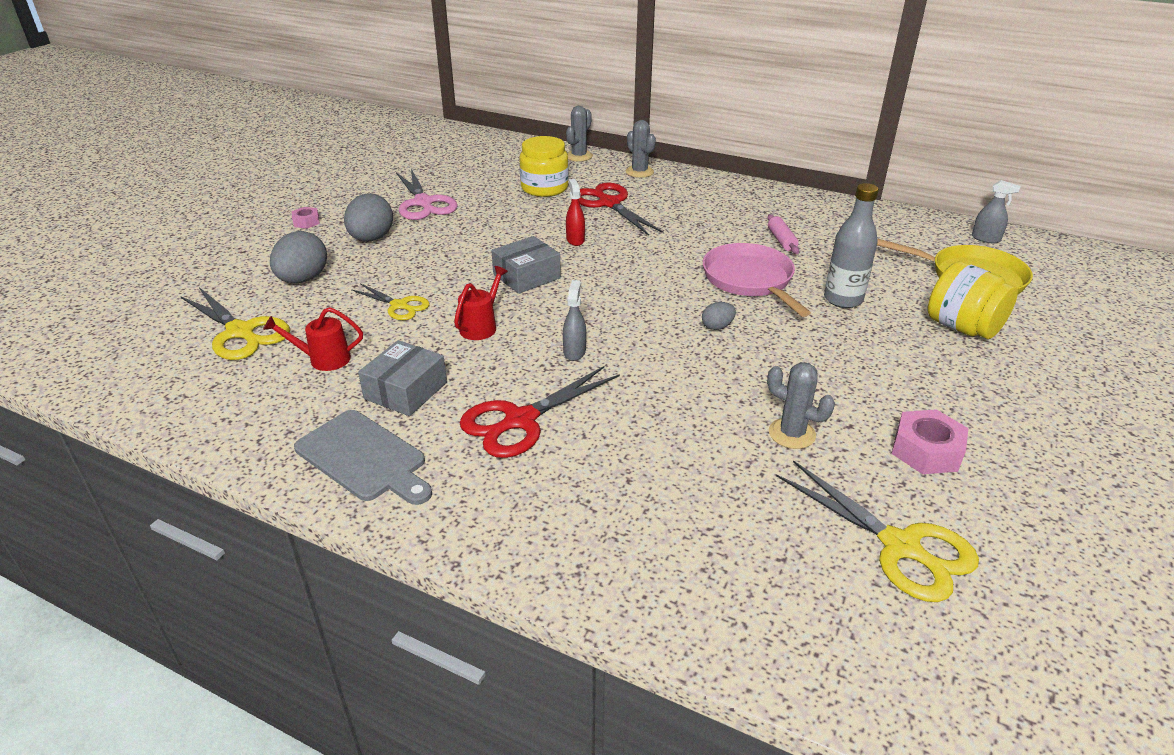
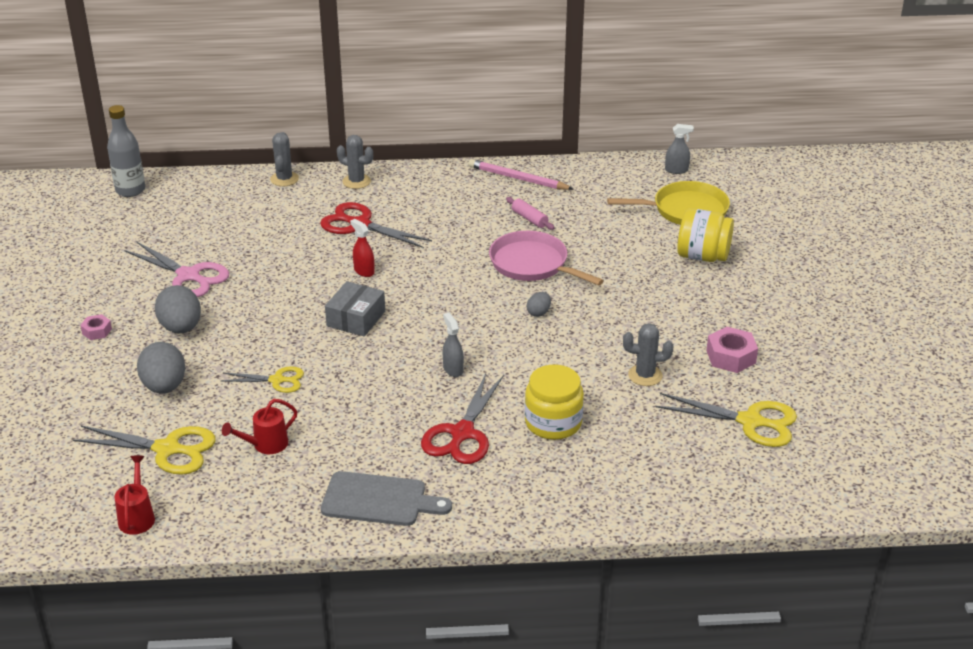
camera: 30 degrees left, 0 degrees up
(405, 390) = (357, 444): grey box -> none
(481, 326) = (362, 374): red watering can -> red watering can (137, 516)
(544, 188) = (286, 225): yellow jar -> yellow jar (553, 423)
(798, 205) = (517, 178): none -> pink pencil
(843, 299) = (610, 259): grey bottle -> grey bottle (130, 190)

